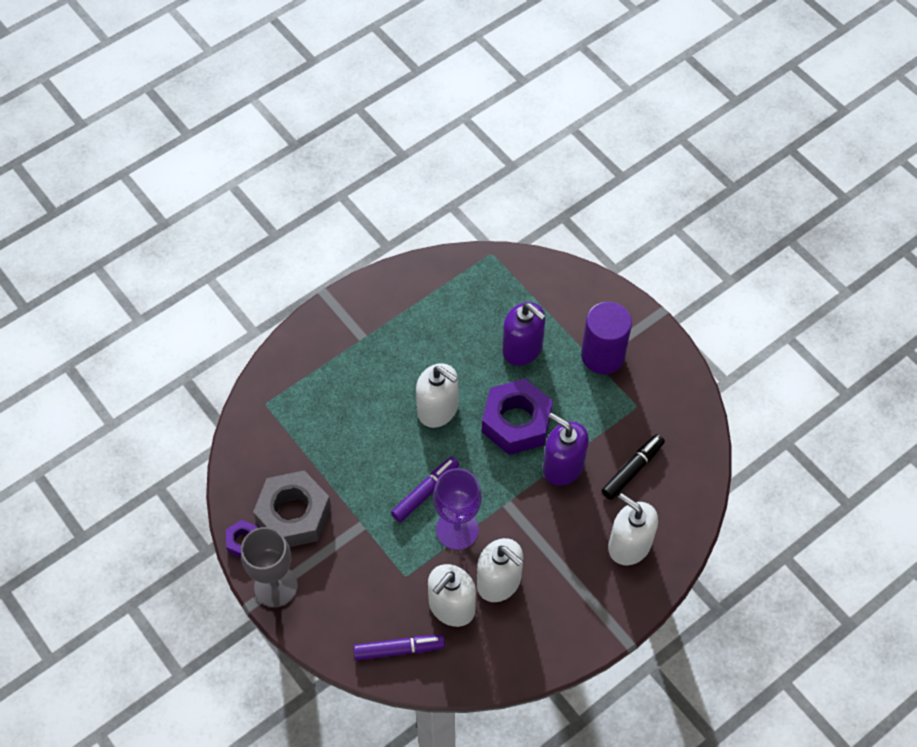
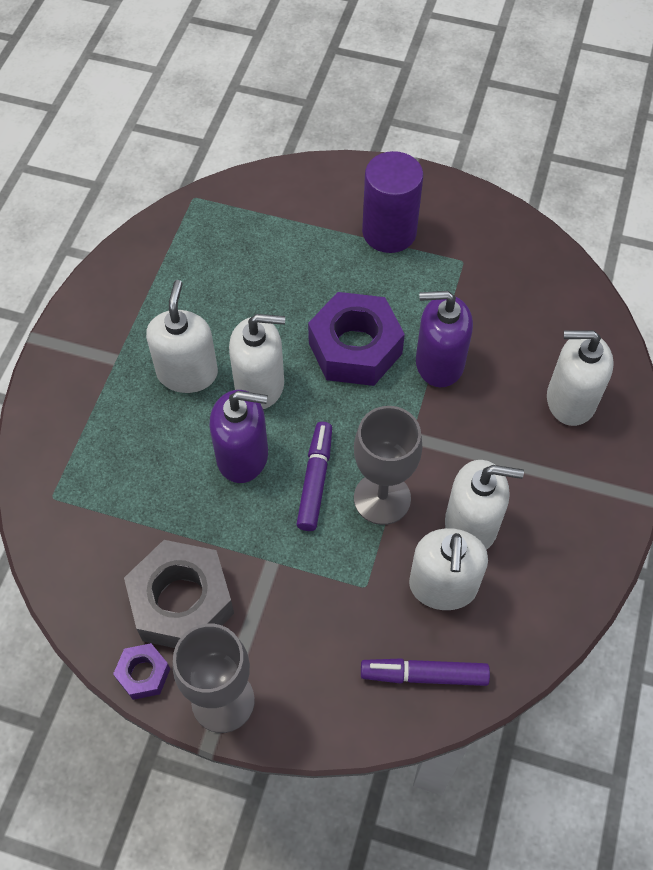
camera: 35 degrees left, 0 degrees up
(399, 374) = (187, 373): none -> white soap dispenser
(399, 649) = (424, 675): purple marker -> purple marker turned 135 degrees counterclockwise
(457, 529) = (382, 498): purple goblet -> grey goblet
(522, 348) = (301, 271): purple soap dispenser -> purple soap dispenser (242, 456)
(632, 469) = (510, 324): black marker -> none

